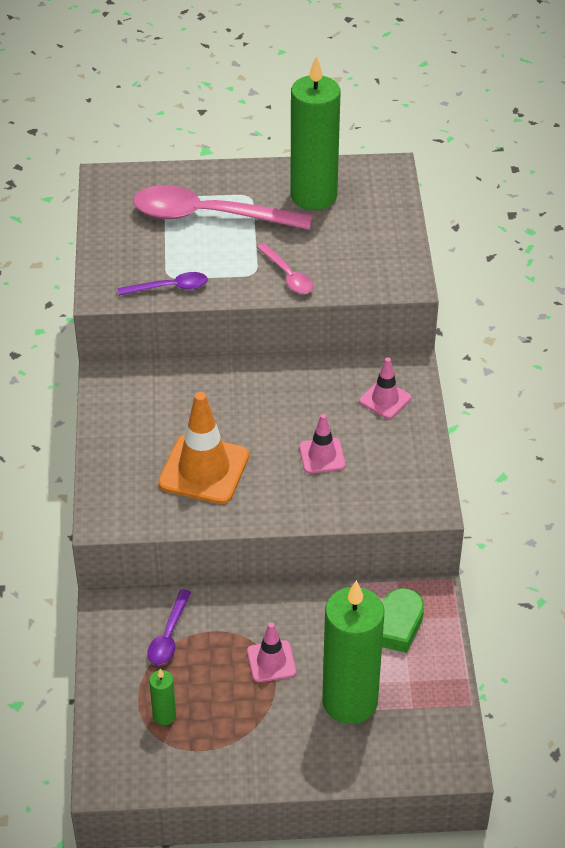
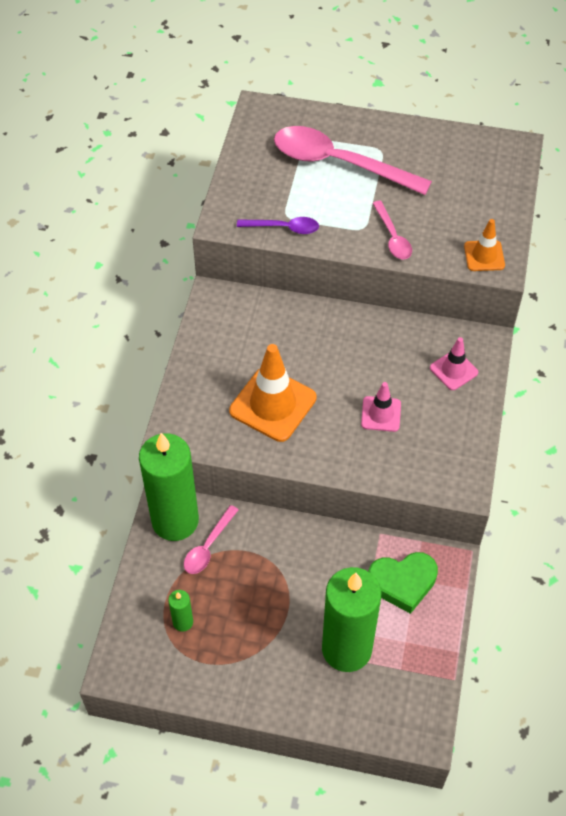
camera: 15 degrees right, 10 degrees up
(168, 636) = (208, 546): purple spoon -> pink spoon
(271, 661) = (289, 593): pink traffic cone -> none
(313, 196) = (439, 161): green candle -> green candle (175, 520)
(388, 276) = (484, 256): none -> orange traffic cone

